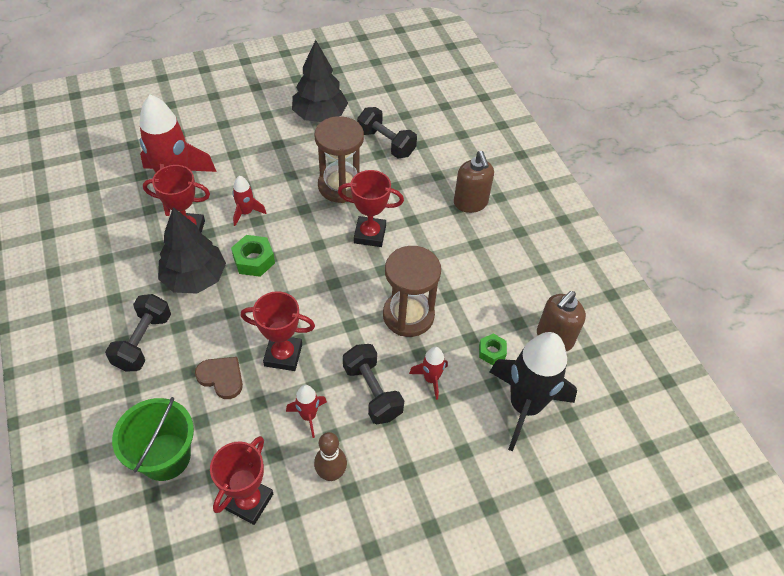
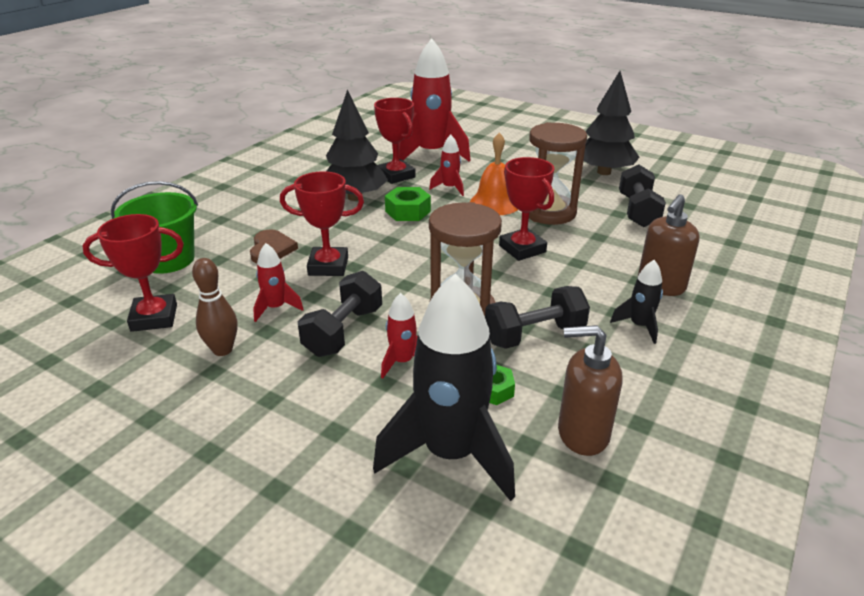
camera: 55 degrees right, 20 degrees down
(143, 342) = (269, 205): black dumbbell -> black dumbbell (534, 335)
(283, 355) = (328, 266): red trophy -> red trophy turned 60 degrees counterclockwise
(297, 204) = (495, 203): none -> orange bell
(496, 244) = (639, 326): none -> black rocket

